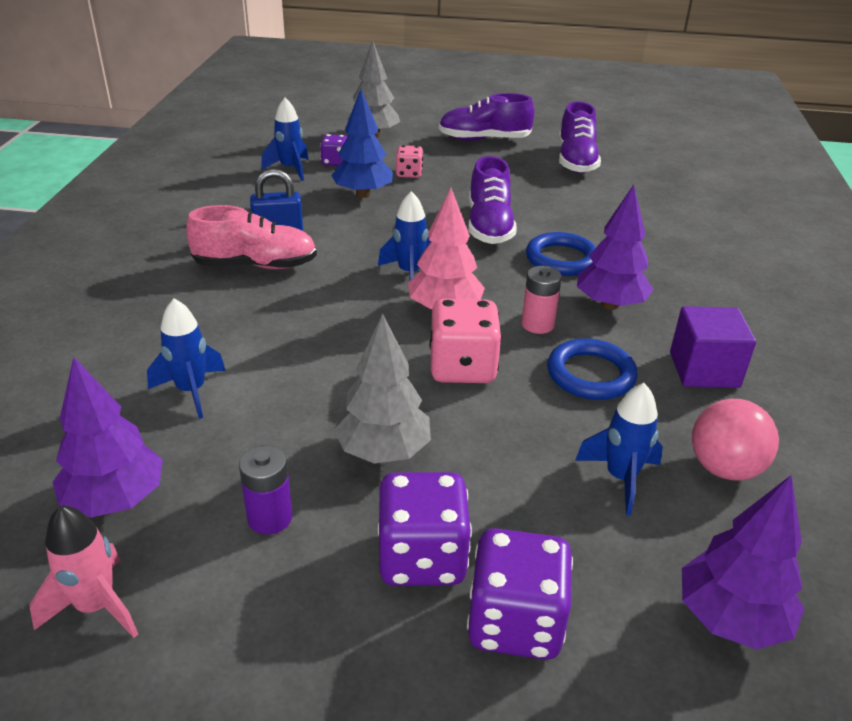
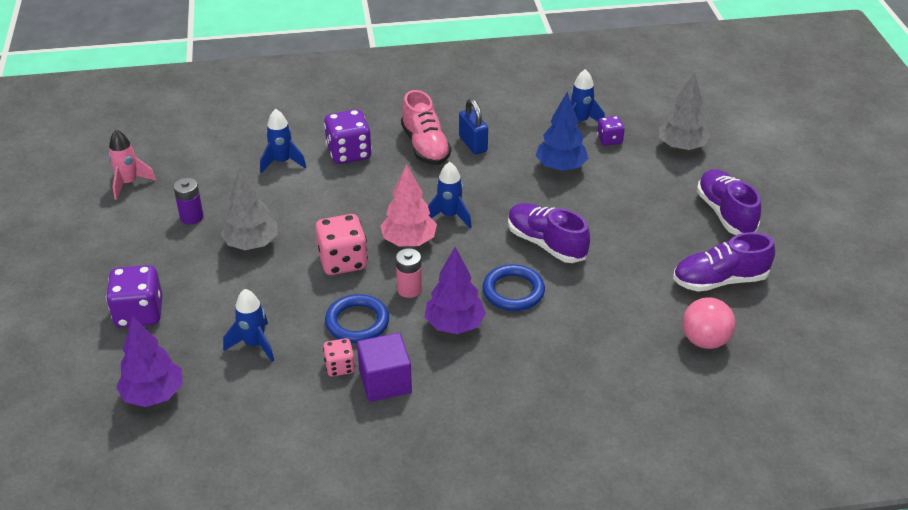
camera: 75 degrees right, 5 degrees up
(115, 500) = (193, 166): purple tree -> none
(409, 174) = (615, 183): pink dice -> pink dice (340, 367)
(422, 558) = (175, 274): purple dice -> purple dice (349, 153)
(489, 226) = (546, 244): purple shoe -> purple shoe turned 60 degrees clockwise
(724, 468) = (276, 393): pink ball -> pink ball (704, 340)

